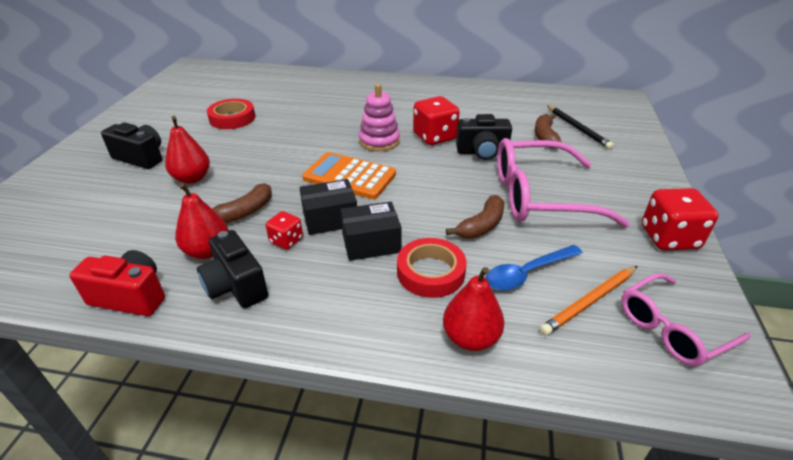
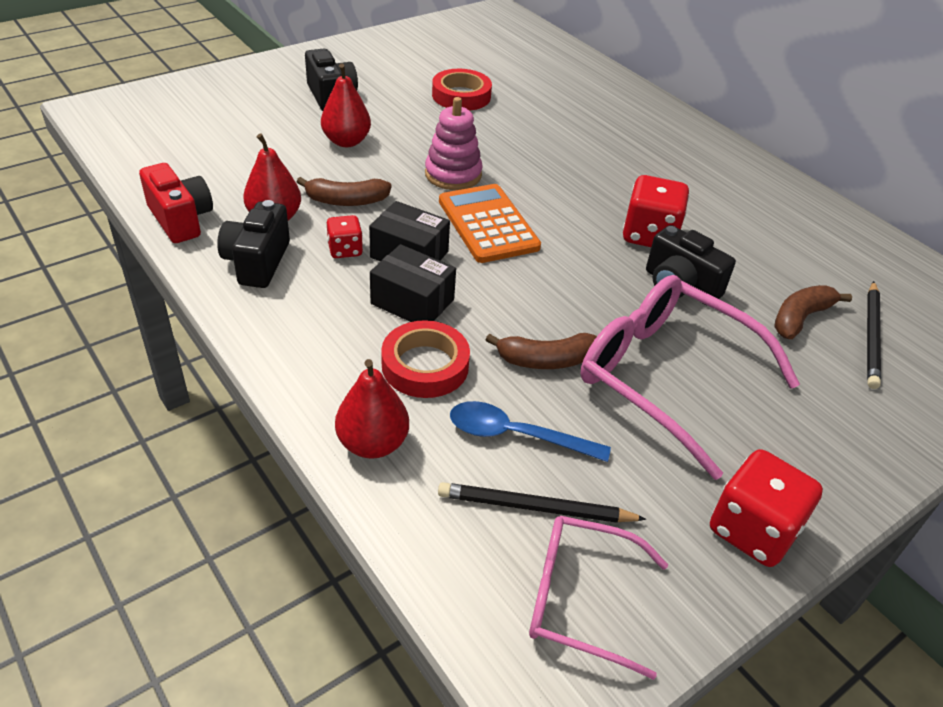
camera: 40 degrees right, 5 degrees up
(379, 141) = (576, 204): pink stacking toy -> pink stacking toy (453, 174)
(590, 302) = (536, 508): orange pencil -> black pencil

